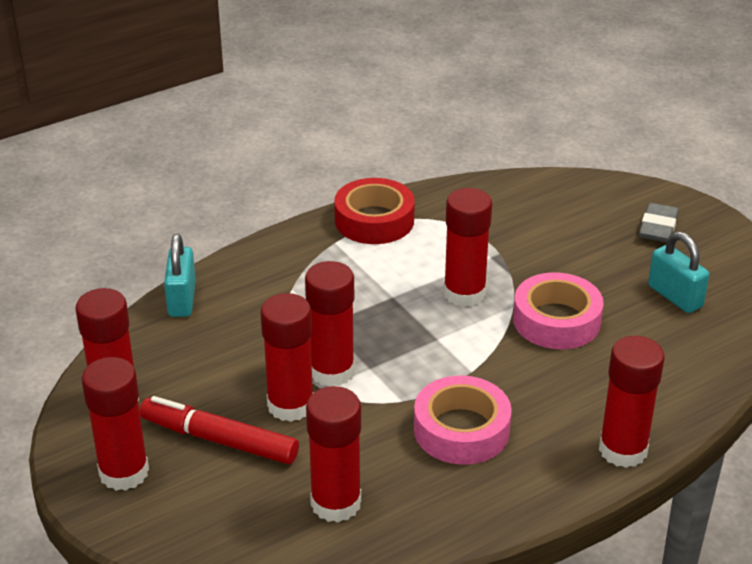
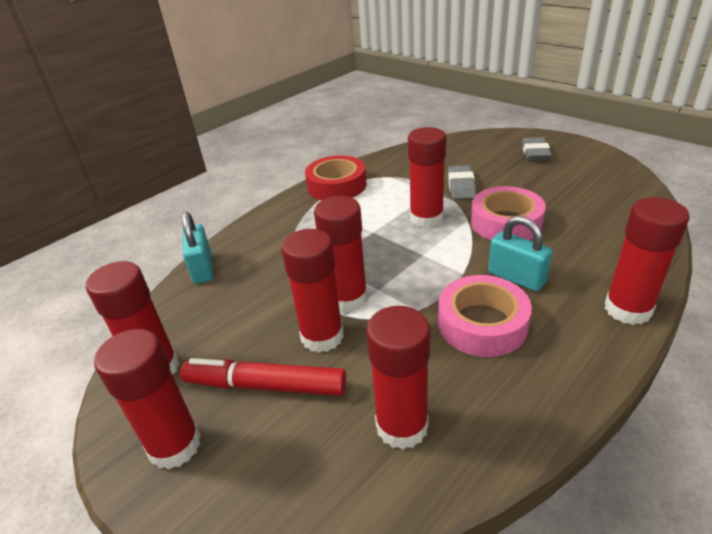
camera: 10 degrees left, 0 degrees up
(531, 257) = (461, 186): none -> grey eraser
(675, 296) = (578, 190): turquoise padlock -> turquoise padlock (516, 278)

